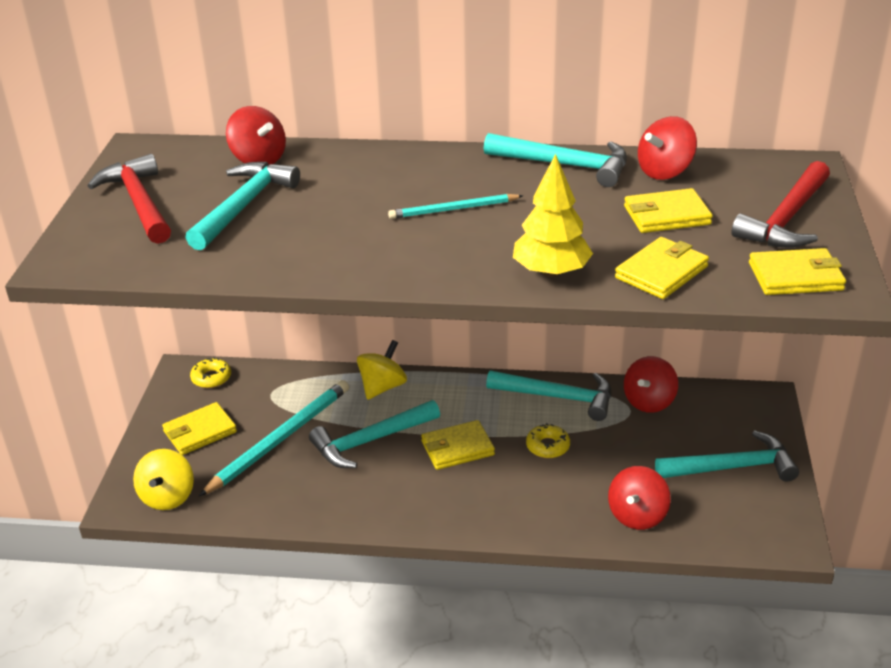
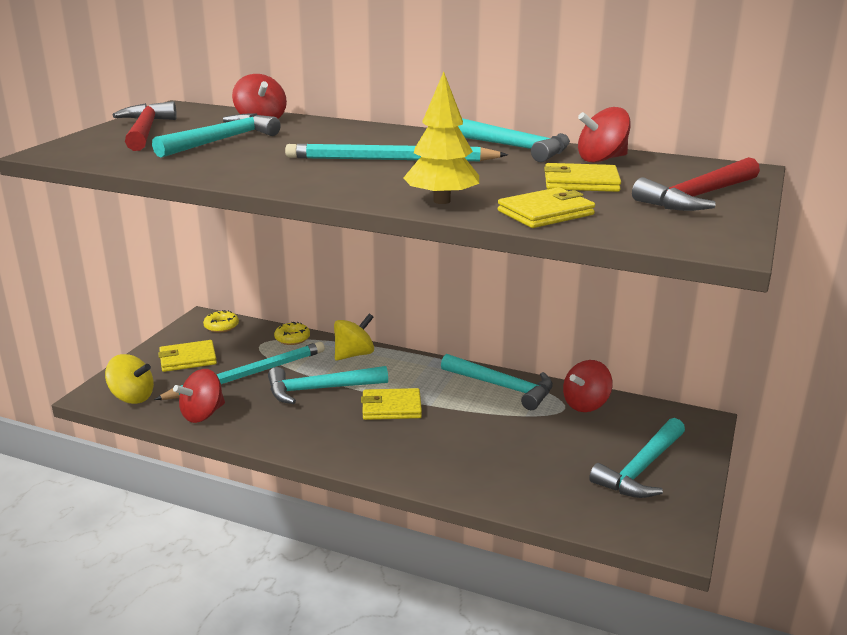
camera: 15 degrees right, 10 degrees down
(168, 497) = (132, 397): yellow spinning top -> yellow spinning top turned 90 degrees counterclockwise
(453, 209) = (390, 159): turquoise pencil -> turquoise pencil, size x1.75
(547, 446) = (473, 420): yellow donut -> yellow donut (292, 338)
(637, 515) = (528, 489): red spinning top -> red spinning top (202, 414)
(731, 467) = (641, 468): turquoise hammer -> turquoise hammer turned 120 degrees clockwise
(795, 276) = (678, 230): yellow wallet -> none

